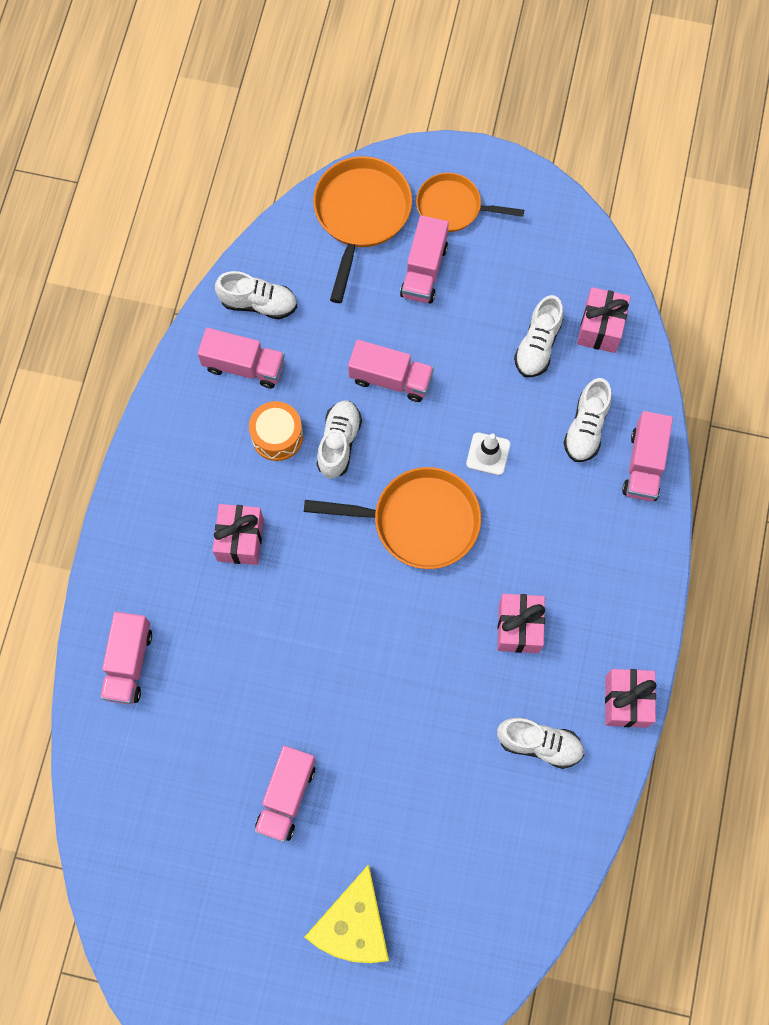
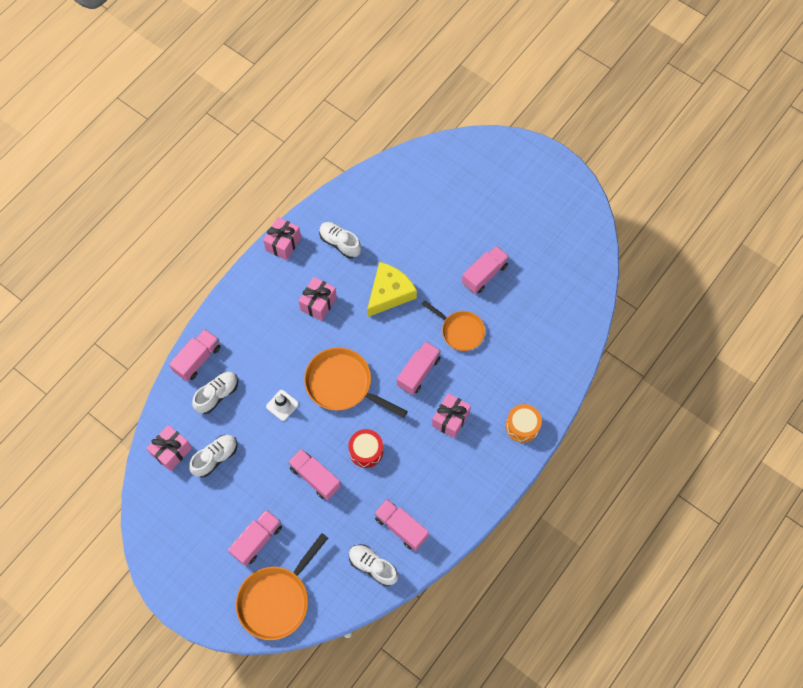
camera: 155 degrees left, 5 degrees down
(129, 663) = (543, 378): pink truck -> pink truck (418, 372)
(277, 436) = (401, 472): orange drum -> orange drum (522, 426)
(339, 443) = (366, 451): white shoe -> red drum
(353, 924) = (477, 203): yellow cheese -> yellow cheese (389, 293)
(453, 207) = (214, 576): orange pan -> orange pan (460, 331)

